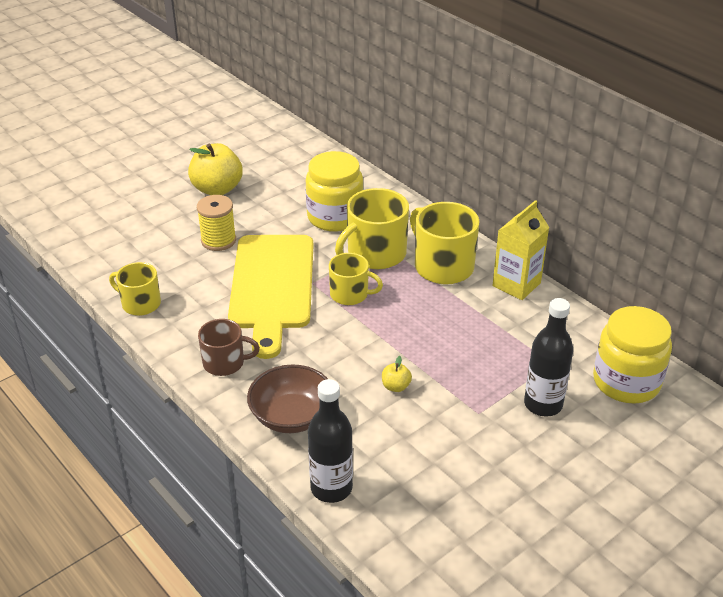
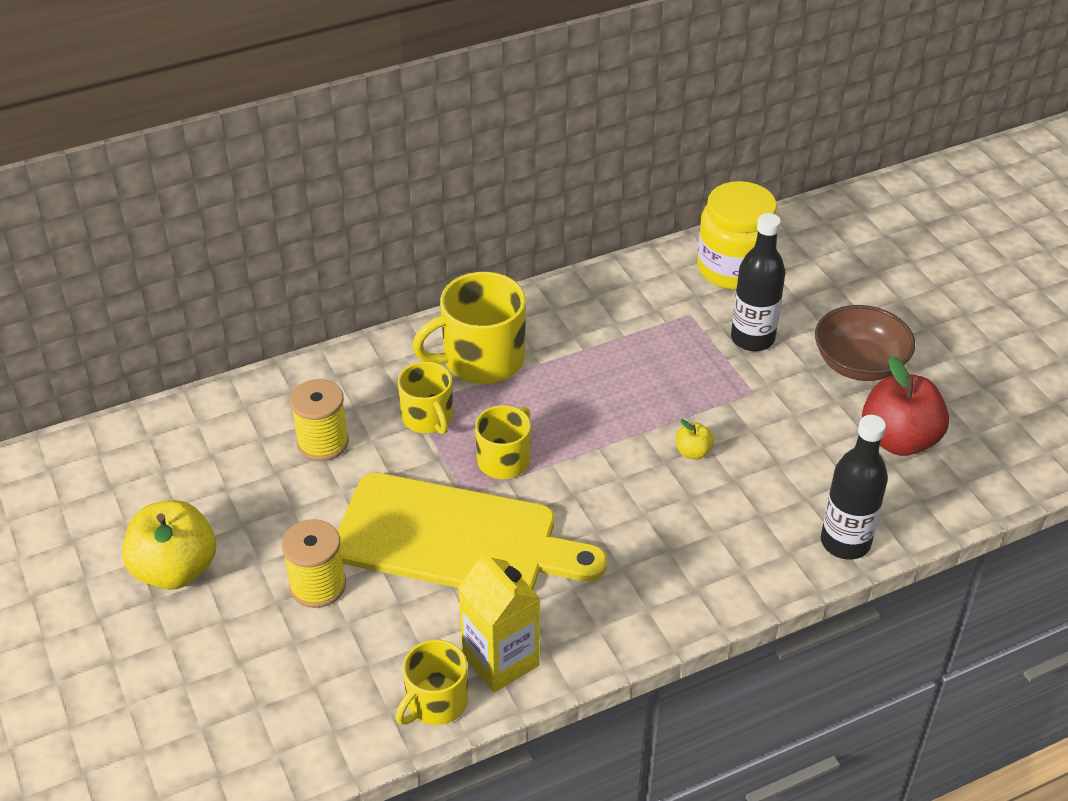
camera: 75 degrees left, 5 degrees up
(225, 363) = (601, 614): brown mug -> none
(292, 416) = (720, 559): brown bowl -> brown bowl (859, 364)
(335, 217) = (323, 442): yellow jar -> yellow spool
(375, 254) = (428, 418): yellow mug -> yellow mug, size x0.62
(464, 514) = (898, 440): none -> red apple
(516, 284) = (543, 305): yellow carton -> yellow carton (500, 660)

